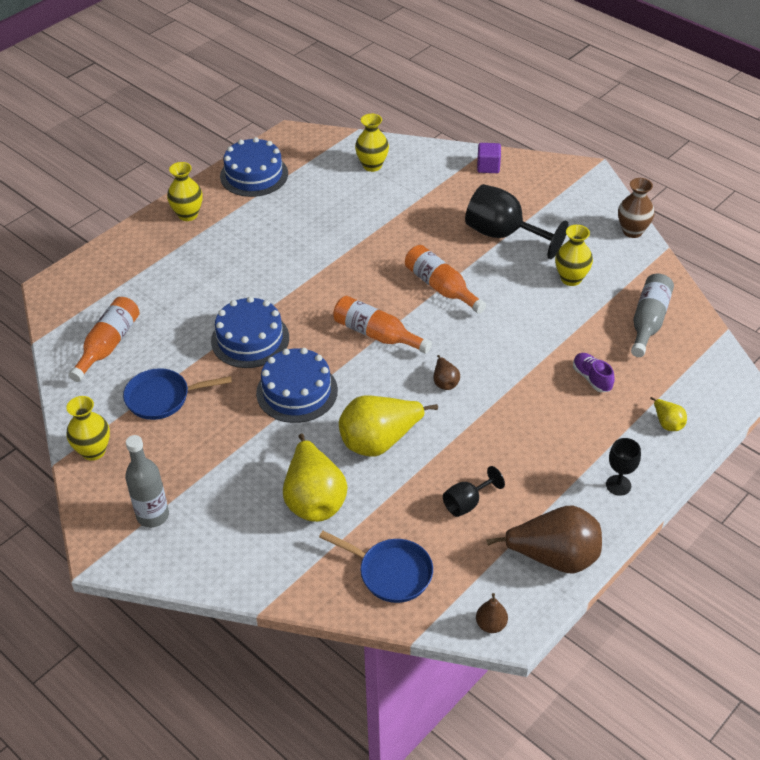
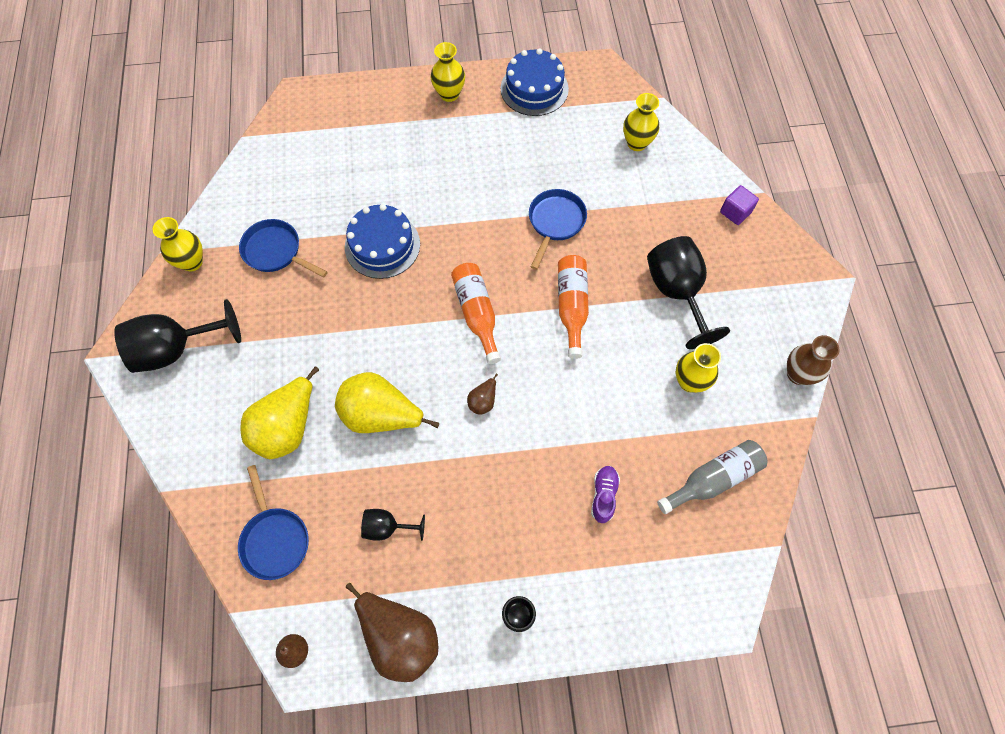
camera: 40 degrees right, 20 degrees up
(108, 345) = (285, 176): orange bottle -> none
(153, 516) = (176, 349): grey bottle -> black goblet
(297, 391) = (368, 320): blue cake -> none
(369, 245) = (555, 222): none -> blue pan
(667, 423) = (621, 594): yellow pear -> none

